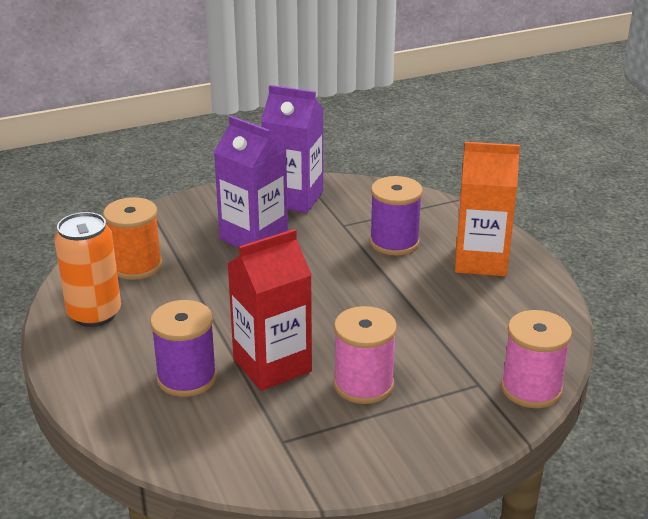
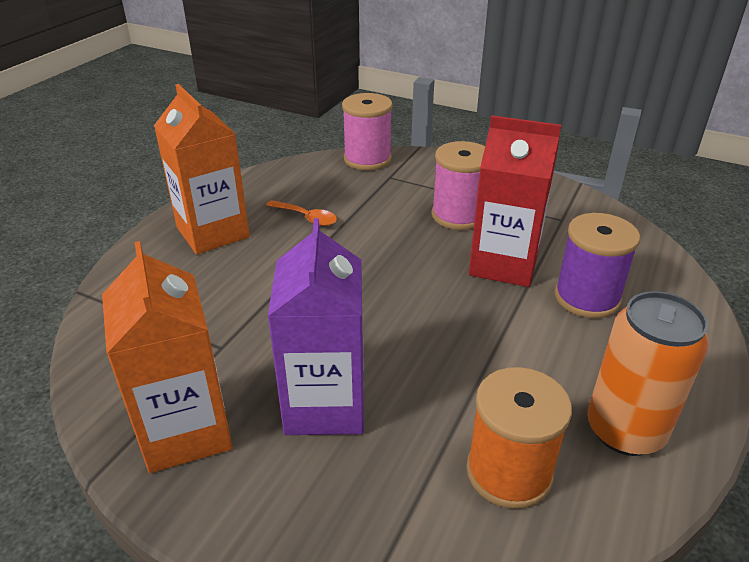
camera: 130 degrees left, 5 degrees up
(294, 198) = (185, 431): purple carton -> orange carton
(394, 242) = (227, 293): purple spool -> none
(454, 307) = (306, 218): none -> orange spoon

